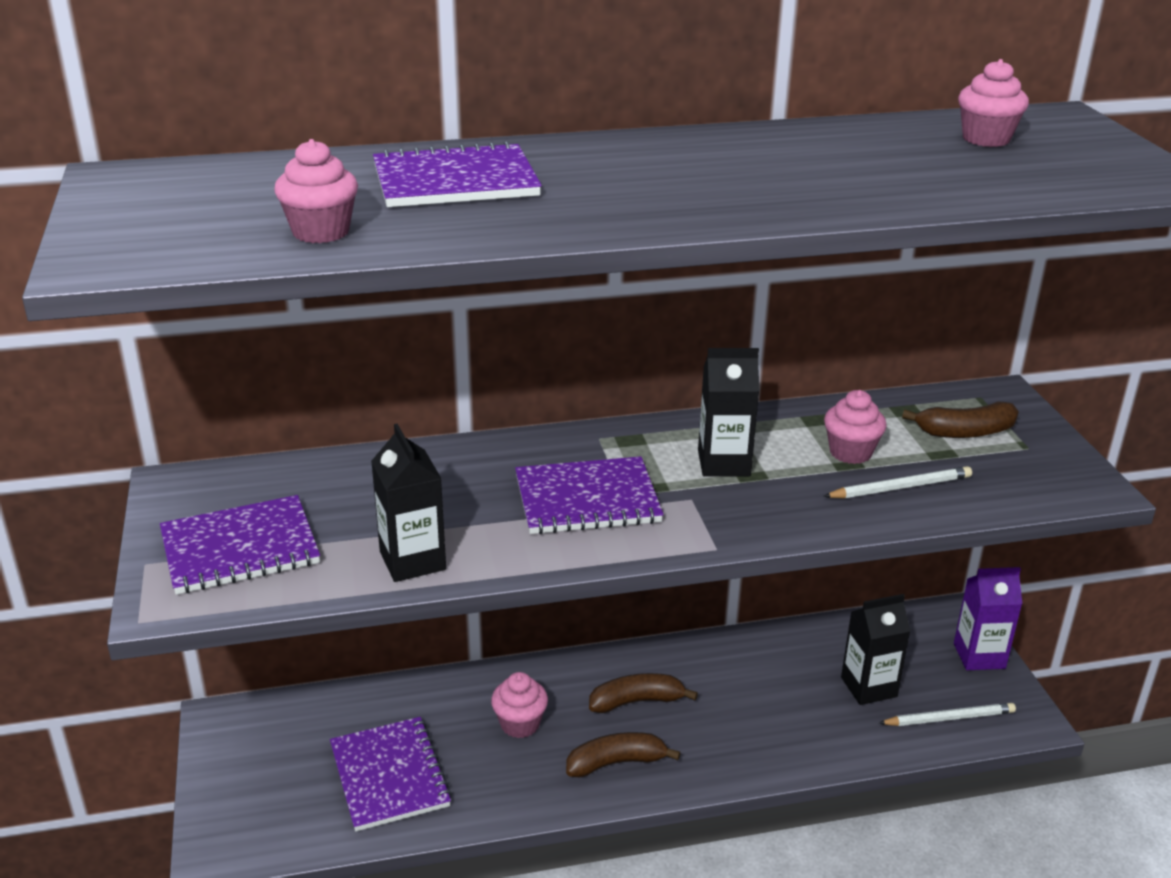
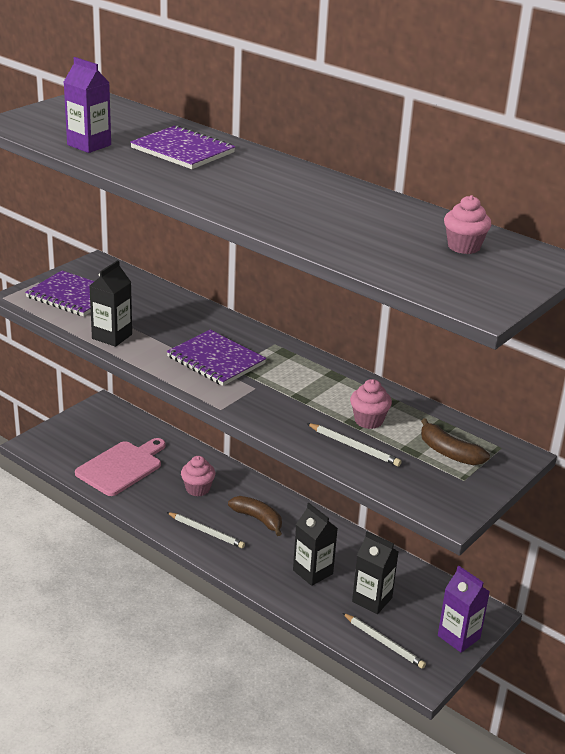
camera: 50 degrees right, 0 degrees up
(321, 232) = (89, 145): pink cupcake -> purple carton
(389, 776) = (121, 467): purple notebook -> pink cutting board
(616, 763) = (206, 531): brown banana -> white pencil
(724, 463) = (301, 386): black carton -> black carton (312, 572)

